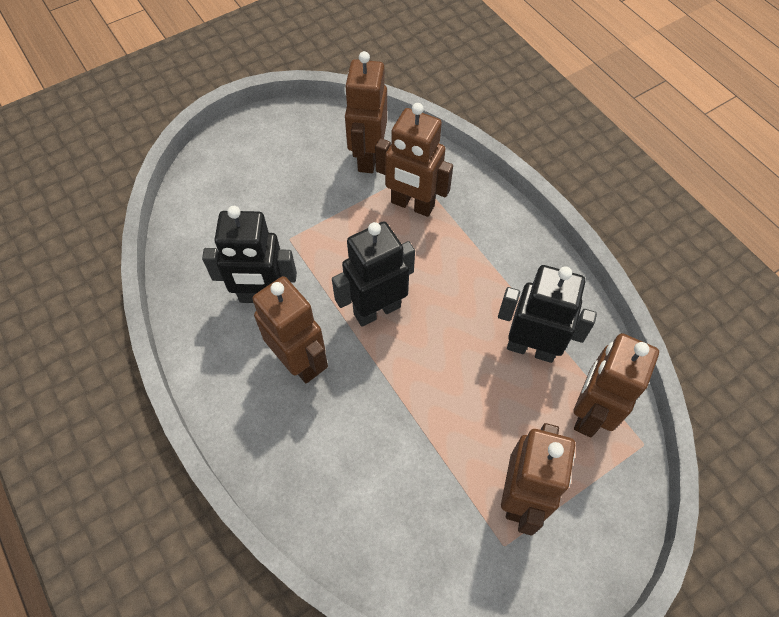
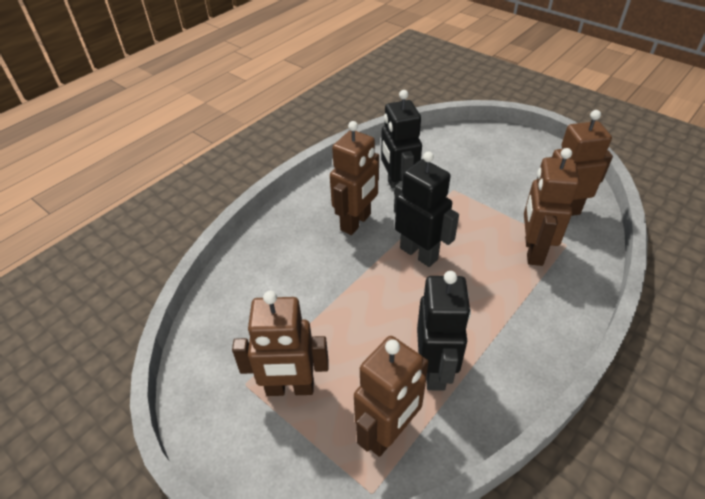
camera: 75 degrees right, 15 degrees down
(589, 412) = (388, 433): brown robot -> brown robot turned 120 degrees clockwise

